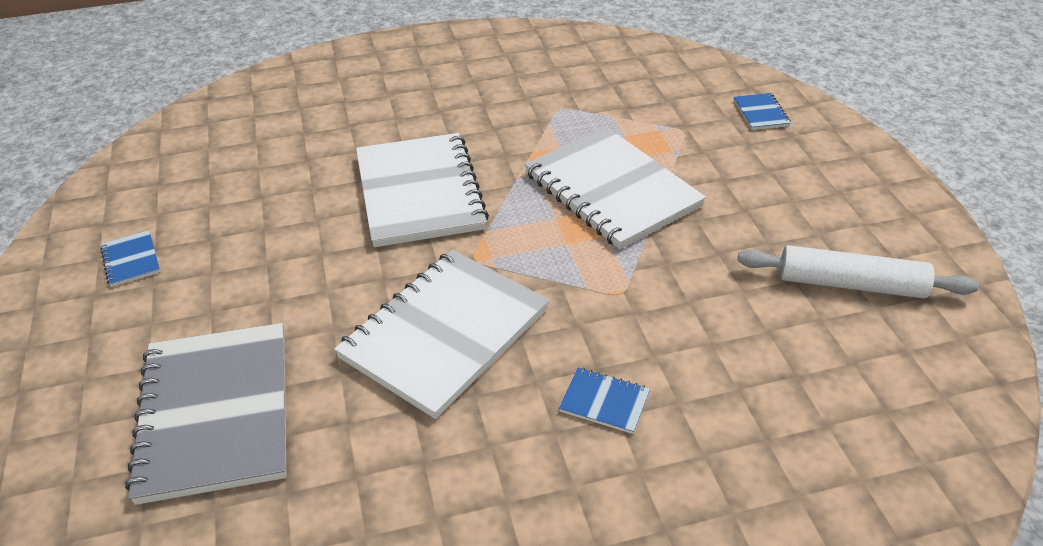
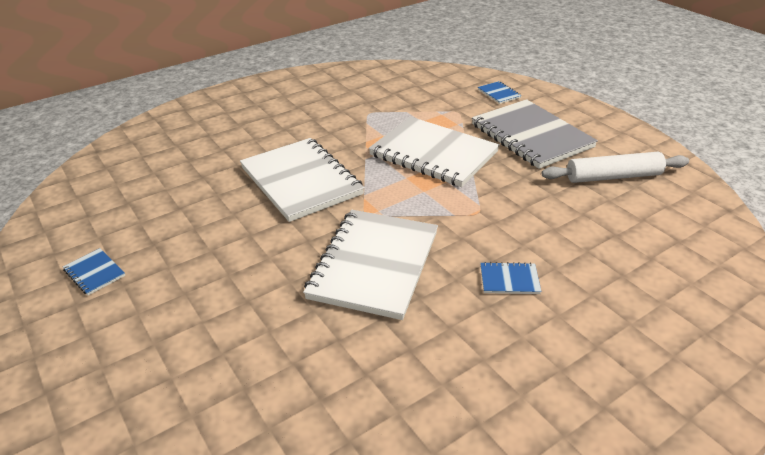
camera: 20 degrees left, 5 degrees down
(215, 413) = (230, 361): grey notebook -> grey notebook (531, 136)

